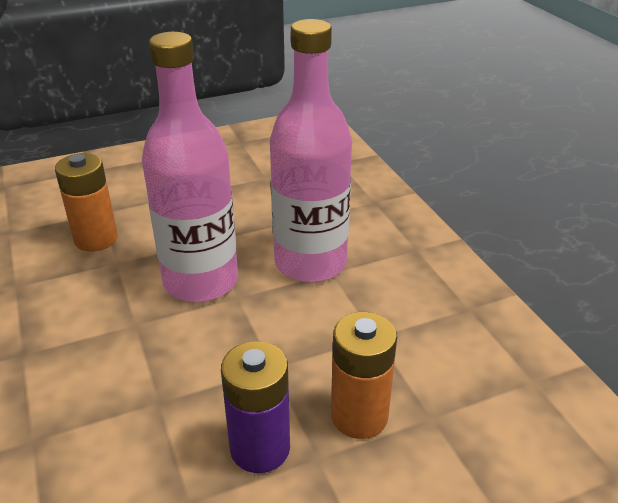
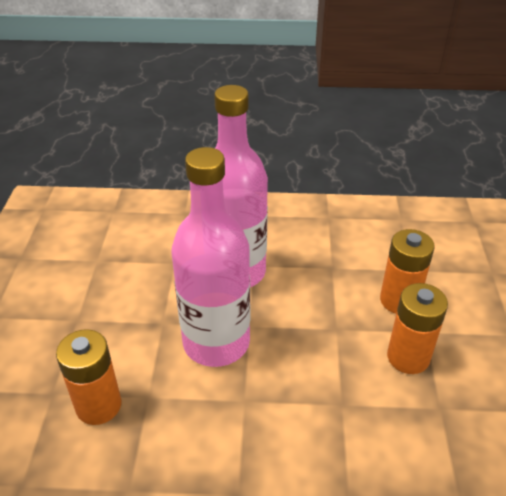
camera: 65 degrees left, 5 degrees up
(260, 448) = (408, 357): purple battery -> orange battery

